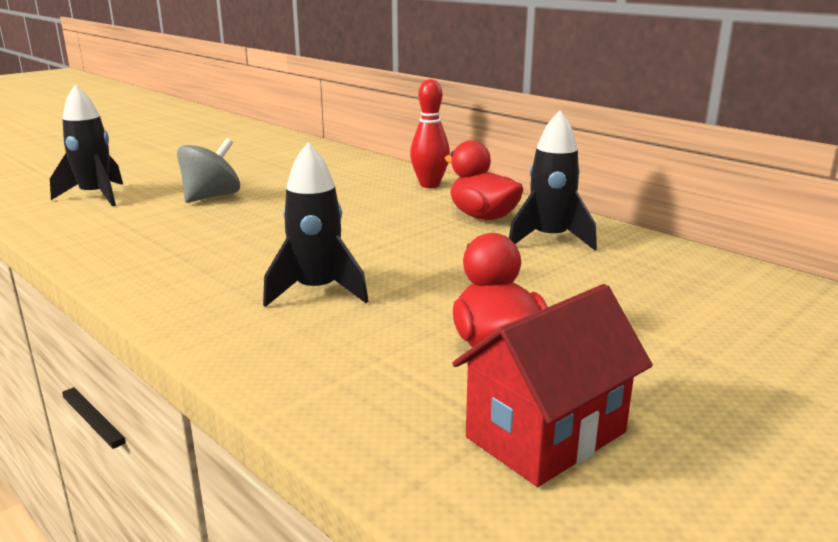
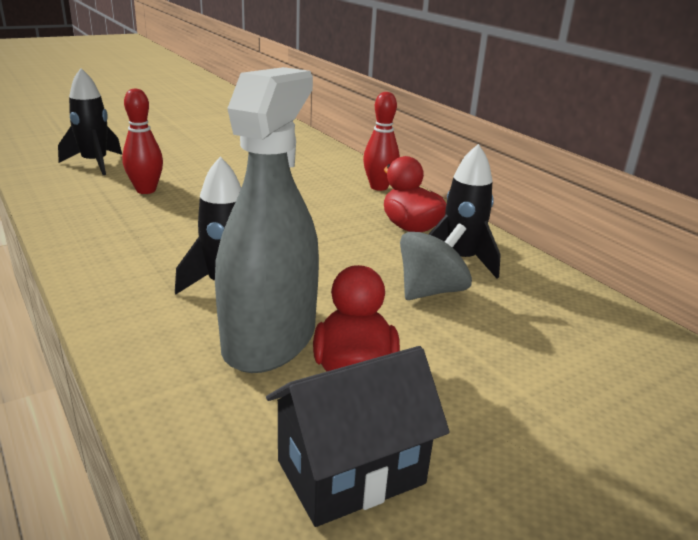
camera: 10 degrees right, 5 degrees up
(172, 215) = (146, 190): none -> red bowling pin
(211, 197) = (186, 176): grey spinning top -> grey spinning top (431, 291)
(393, 333) = (269, 339): none -> grey spray bottle
(546, 435) = (351, 472): red house -> black house

